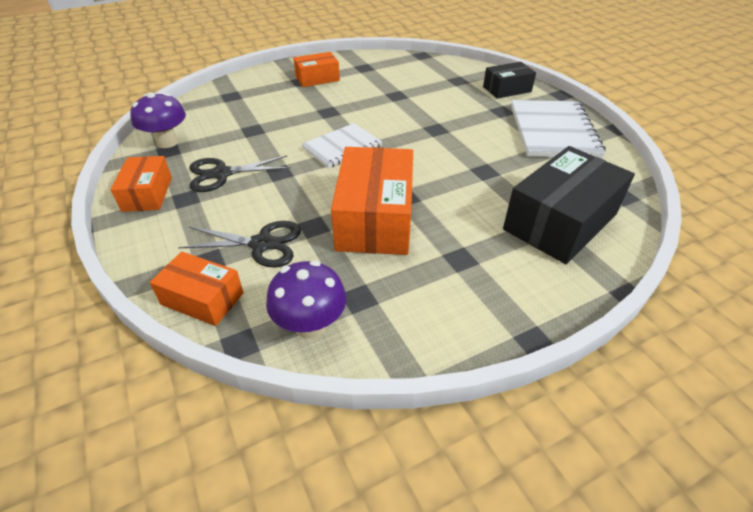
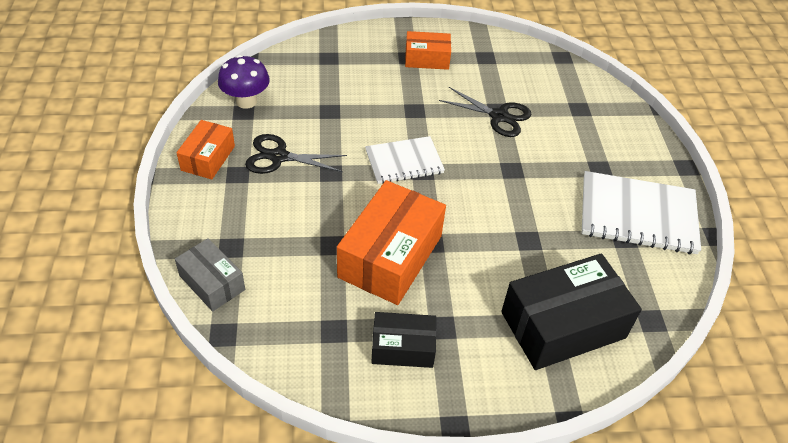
camera: 20 degrees right, 5 degrees up
(202, 298) = (212, 282): orange box -> grey box
(261, 244) = (280, 247): black scissors -> black scissors (499, 116)
(310, 325) = (283, 340): purple mushroom -> none
(507, 89) = (627, 139): black box -> black box (403, 347)
(553, 131) = (637, 215): white notebook -> white notebook turned 75 degrees clockwise

